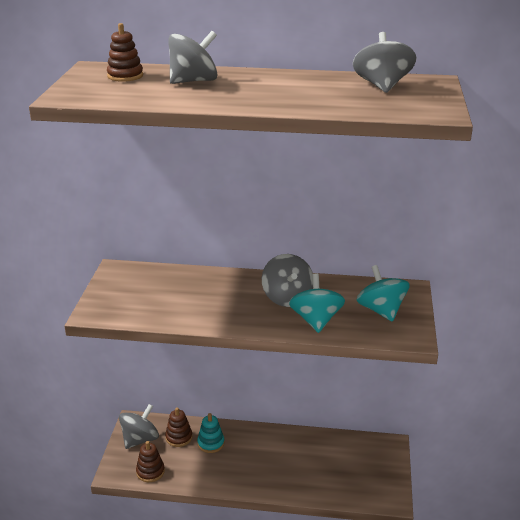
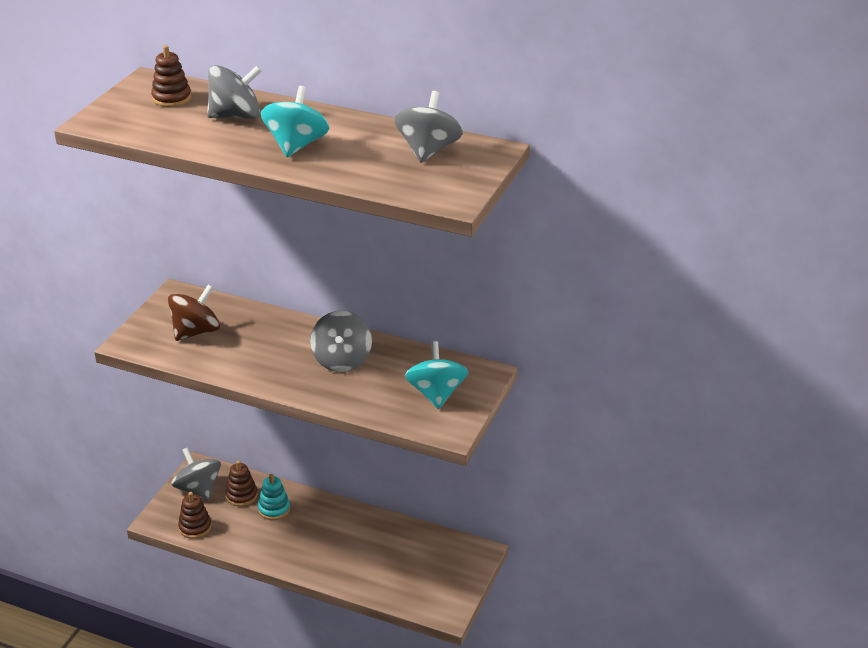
camera: 15 degrees right, 5 degrees up
(140, 439) = (198, 489): grey spinning top -> grey spinning top turned 90 degrees counterclockwise
(149, 295) = (196, 331): none -> brown spinning top
(316, 320) = (357, 393): turquoise spinning top -> turquoise spinning top (296, 145)

